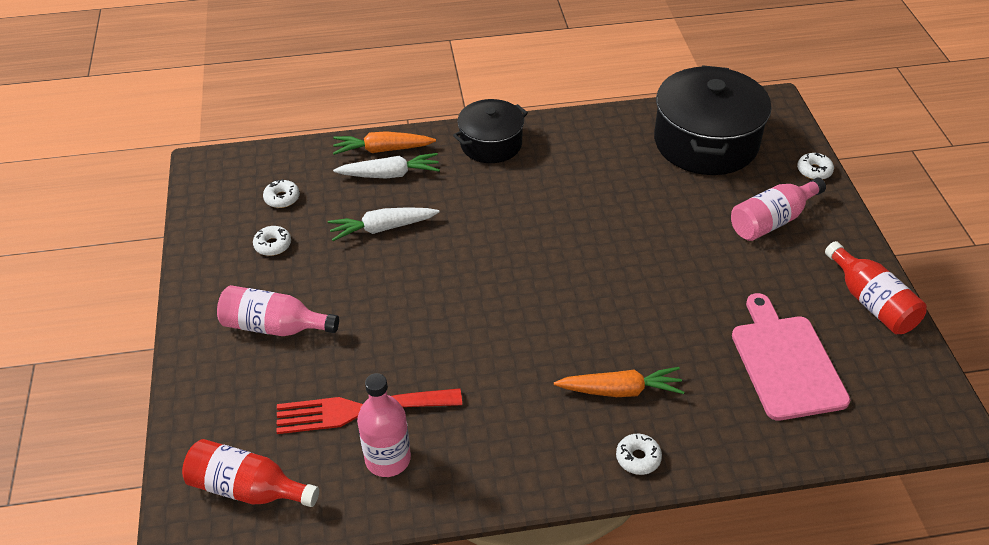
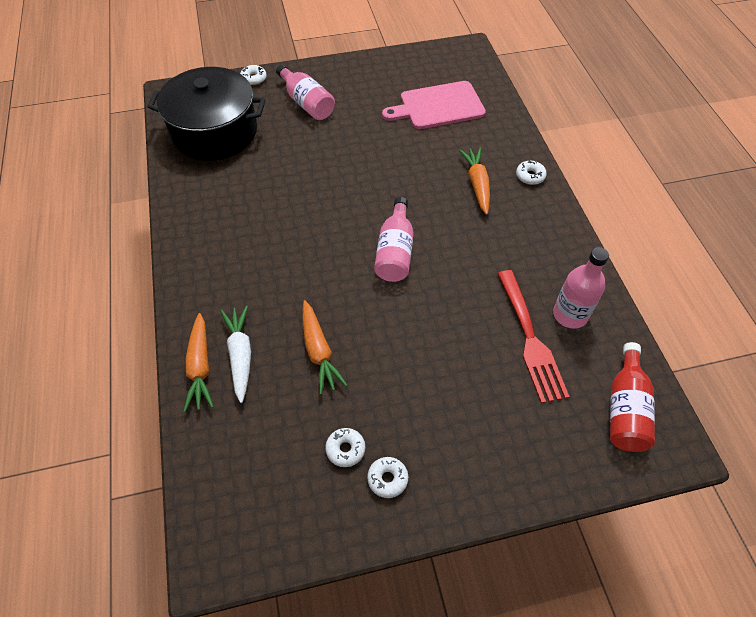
camera: 95 degrees left, 10 degrees up
(274, 326) = (453, 425): pink bottle -> pink bottle (395, 252)
(282, 198) = (273, 455): white donut -> white donut (387, 479)
(382, 228) = (319, 351): white carrot -> orange carrot
(491, 144) = (201, 274): black pot -> none
(871, 302) = (382, 66): red bottle -> none

